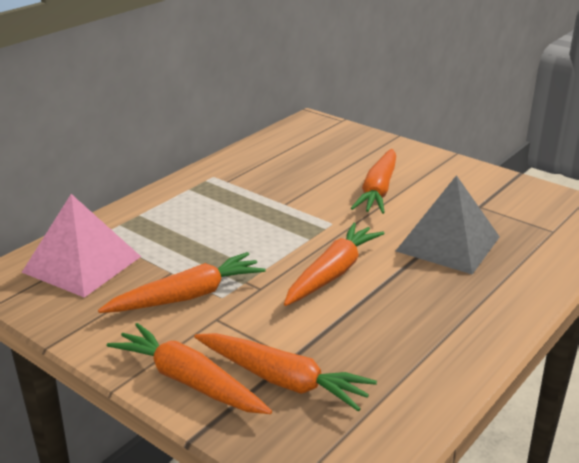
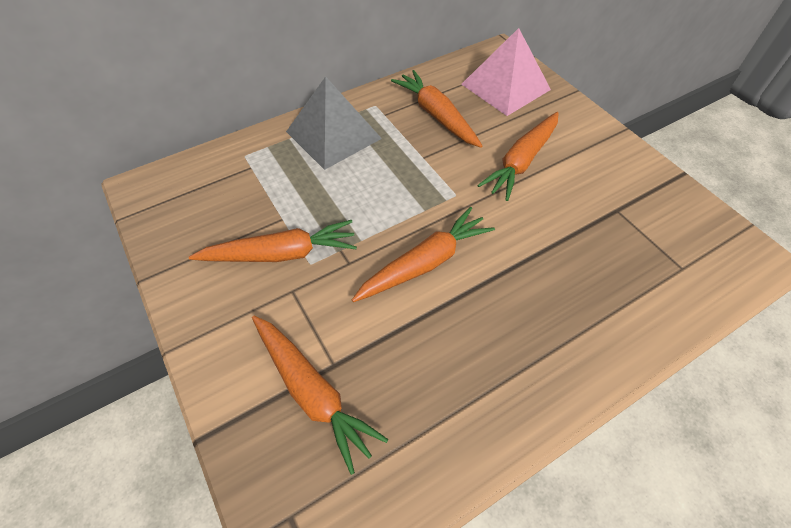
camera: 20 degrees right, 25 degrees up
(82, 264) = (214, 187): pink pyramid -> pink pyramid (505, 87)
(189, 381) = (231, 363): orange carrot -> orange carrot (436, 115)
(448, 243) = (558, 254): grey pyramid -> grey pyramid (333, 135)

